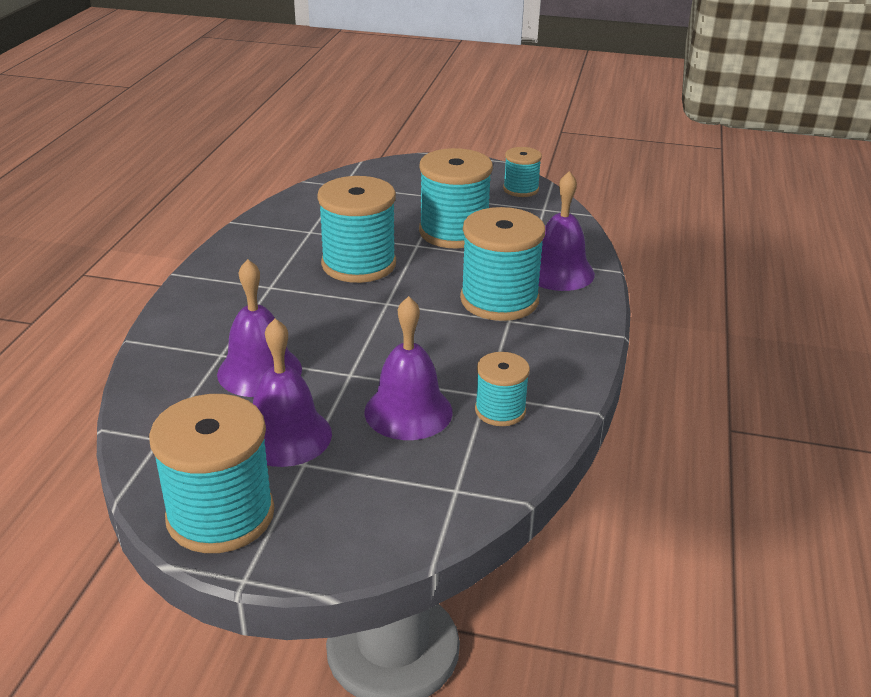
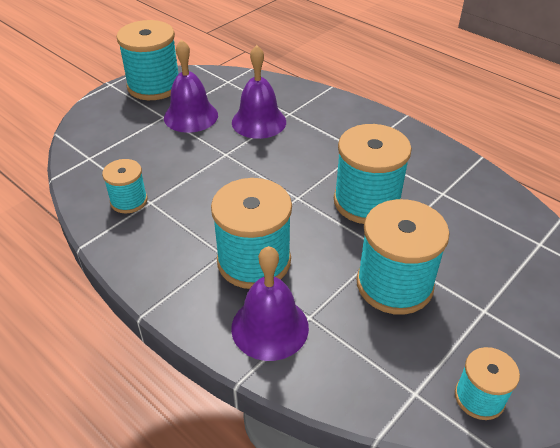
camera: 120 degrees right, 10 degrees up
(408, 411) = (167, 163): purple bell -> none

